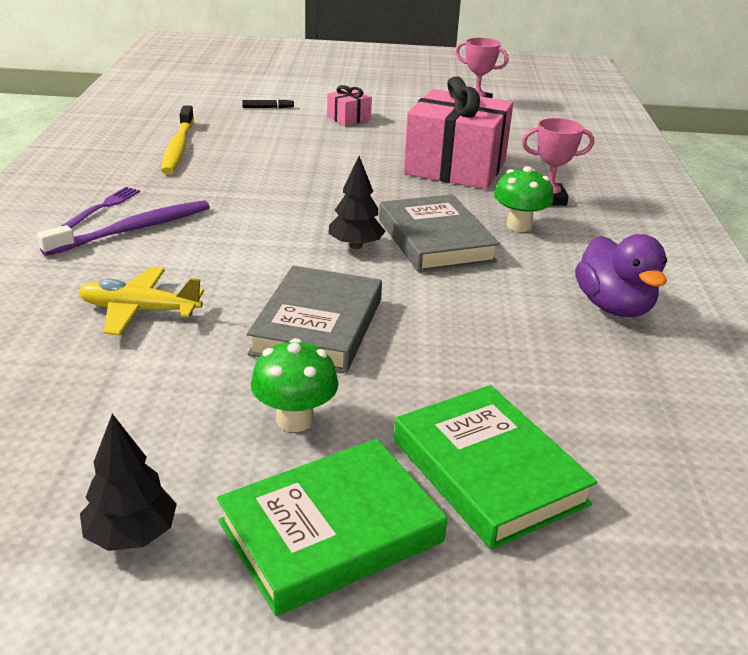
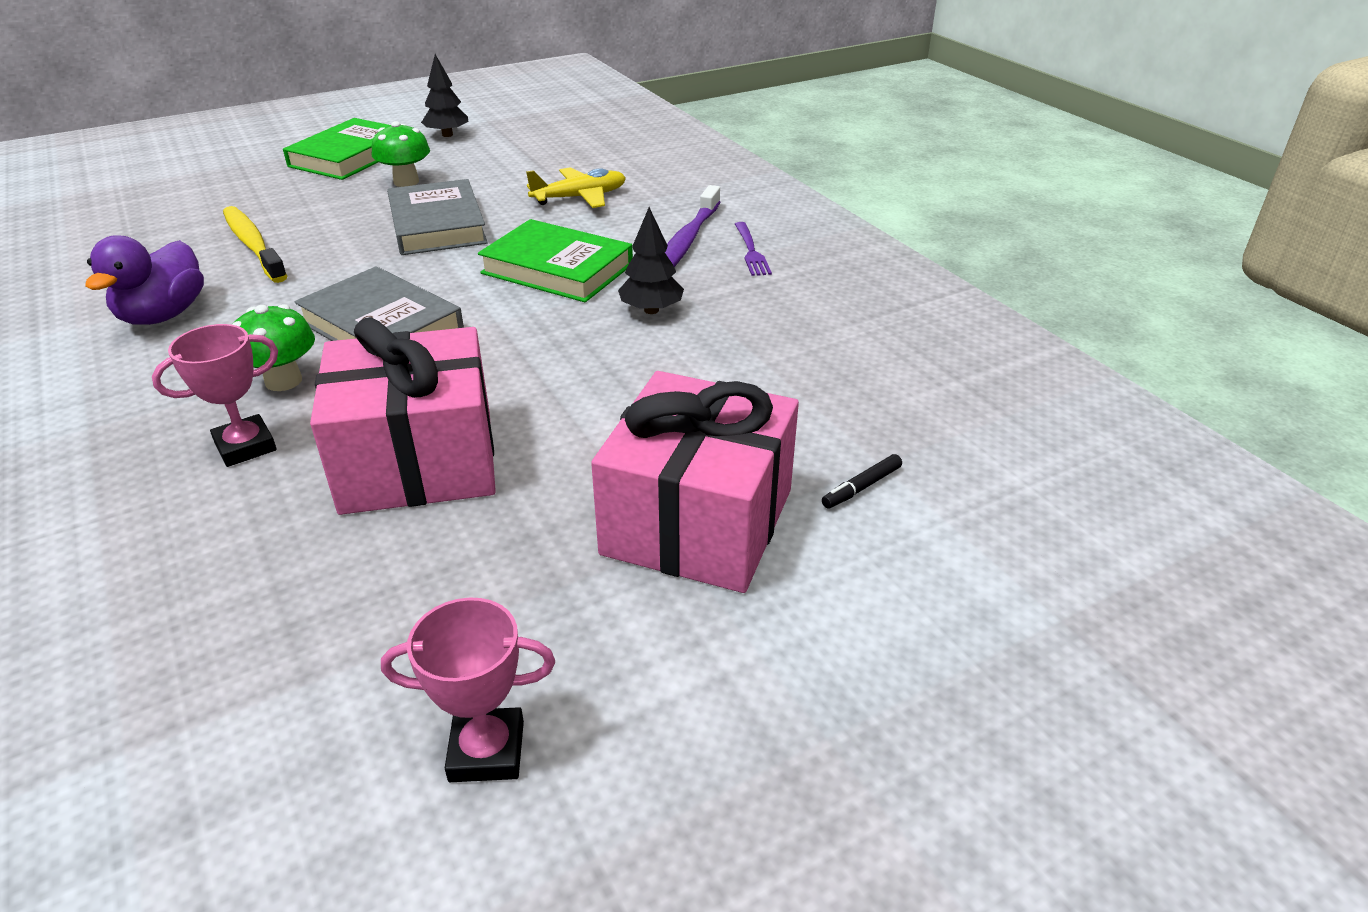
camera: 150 degrees right, 5 degrees up
(178, 147) = (825, 344): yellow toothbrush -> yellow toothbrush (253, 245)
(348, 118) = (698, 522): pink gift -> pink gift, size x2.32
(355, 246) = (464, 293): black tree -> black tree (651, 310)
(488, 471) = (269, 193): green book -> green book (557, 269)
(613, 307) = (163, 315): purple duck -> purple duck turned 120 degrees counterclockwise

